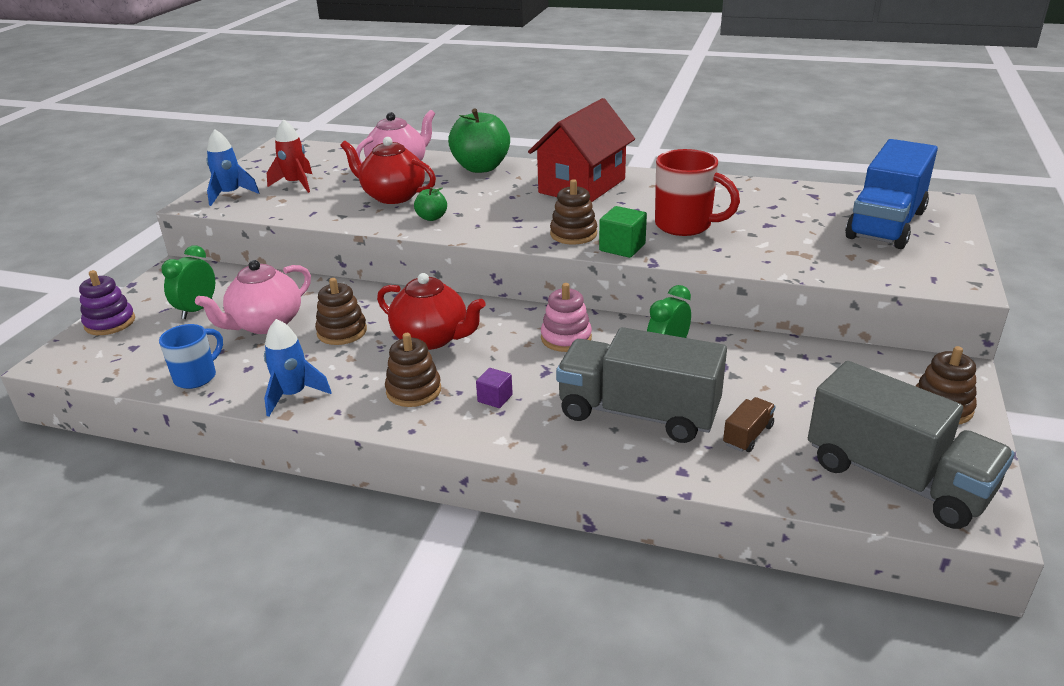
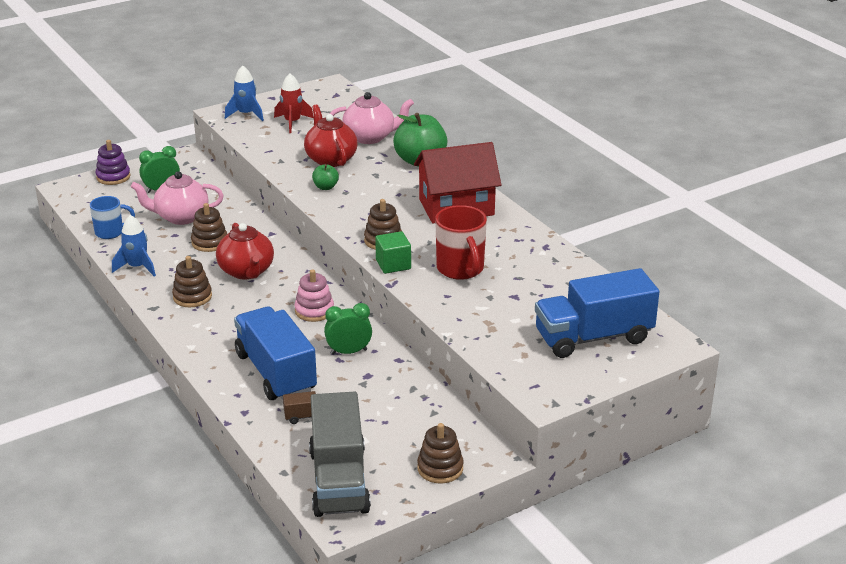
camera: 40 degrees right, 0 degrees up
(495, 398) = (222, 323): purple cube -> none
(638, 413) = (276, 373): grey truck -> blue truck

